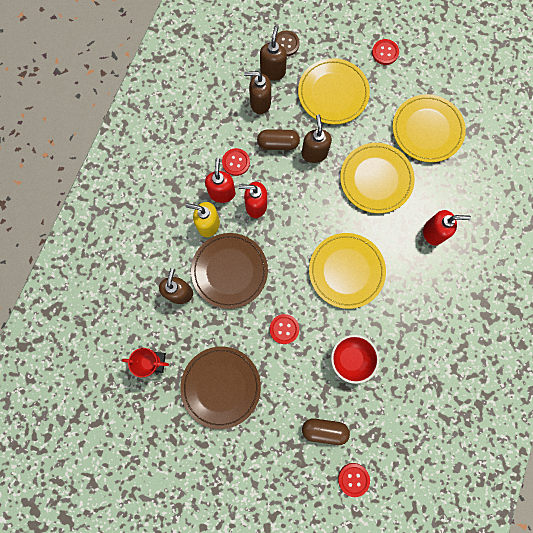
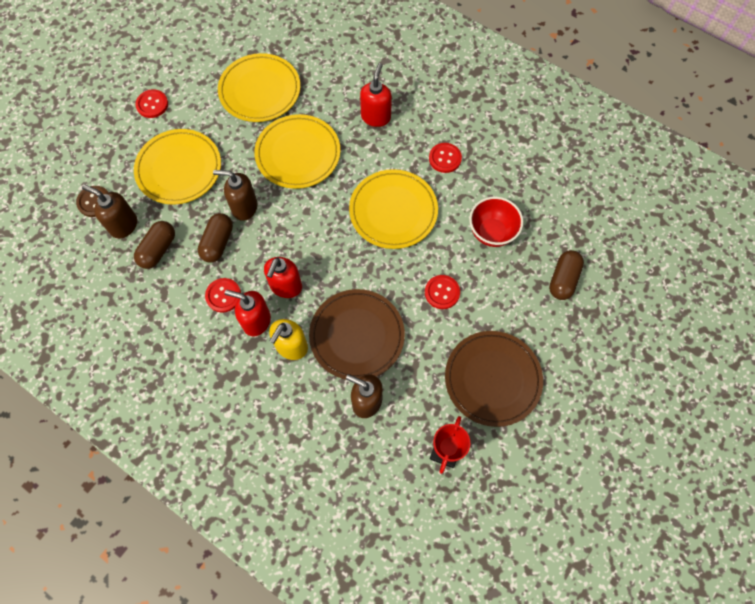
camera: 75 degrees left, 10 degrees down
(260, 103) = (158, 250): brown soap dispenser -> brown capsule
(353, 479) = (620, 264): red button -> red button (445, 158)

